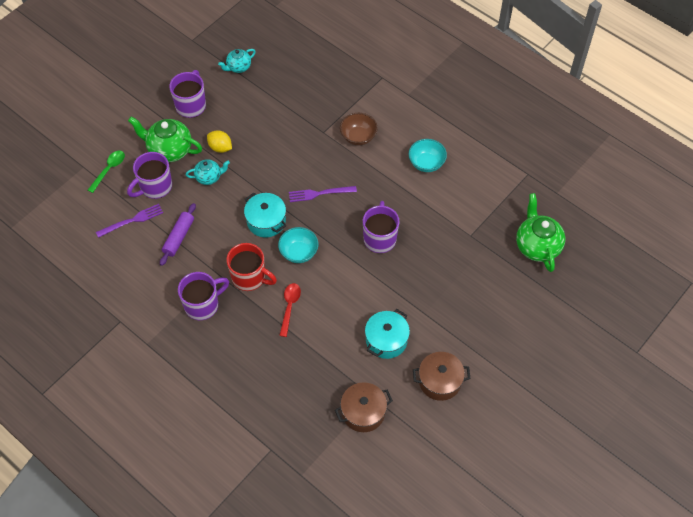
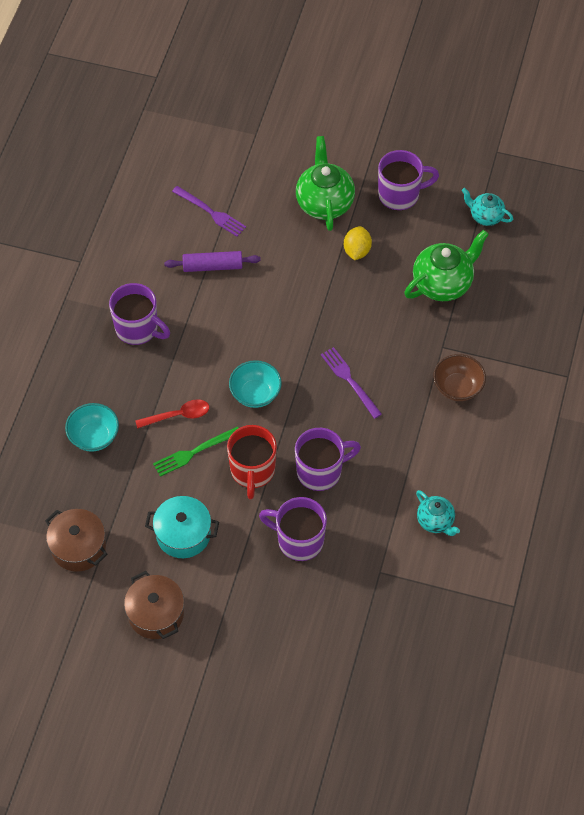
camera: 65 degrees right, 0 degrees up
(109, 170) = (265, 159): green spoon -> none
(155, 187) = (266, 213): purple mug -> purple mug (298, 540)
(209, 177) = (309, 258): turquoise teapot -> turquoise teapot (435, 521)
(249, 278) = (196, 359): red mug -> red mug (252, 471)
(266, 221) = (280, 342): turquoise pot -> none
(325, 309) = (193, 452): none -> green fork
(426, 163) = (461, 480): turquoise bowl -> turquoise bowl (94, 437)
(537, 246) = (406, 657): green teapot -> green teapot (443, 283)

